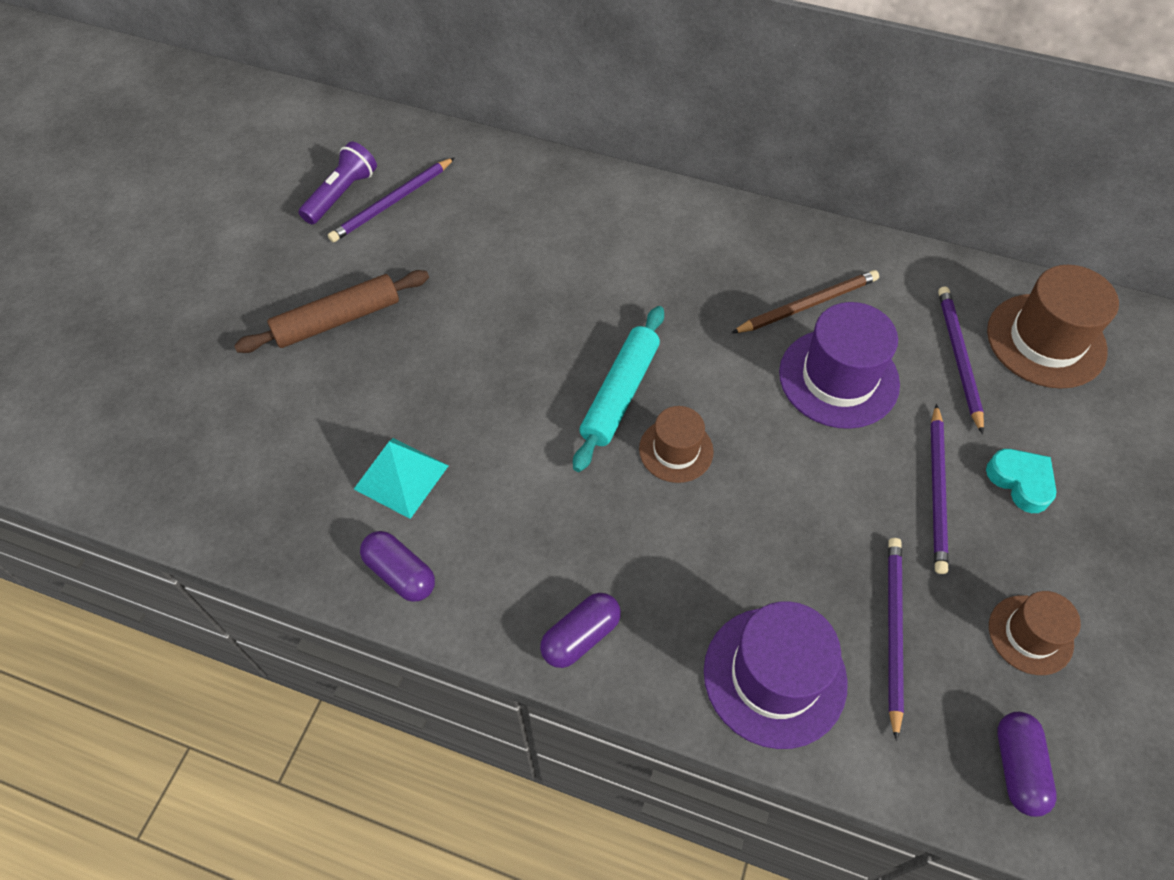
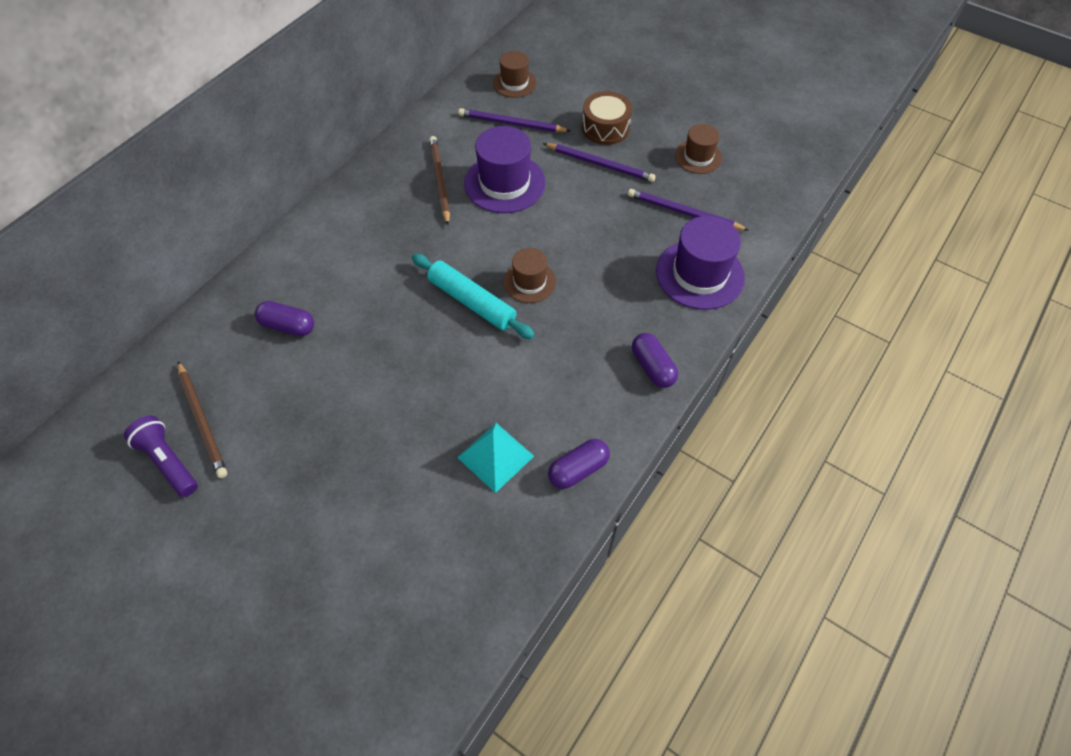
camera: 75 degrees left, 0 degrees up
(337, 320) = (319, 483): brown rolling pin -> none
(392, 203) = (202, 421): purple pencil -> brown pencil
(1017, 767) = (769, 188): purple capsule -> purple capsule (288, 326)
(1020, 482) = (605, 127): turquoise heart -> brown drum
(1046, 340) = (514, 83): brown hat -> brown hat, size x0.59

